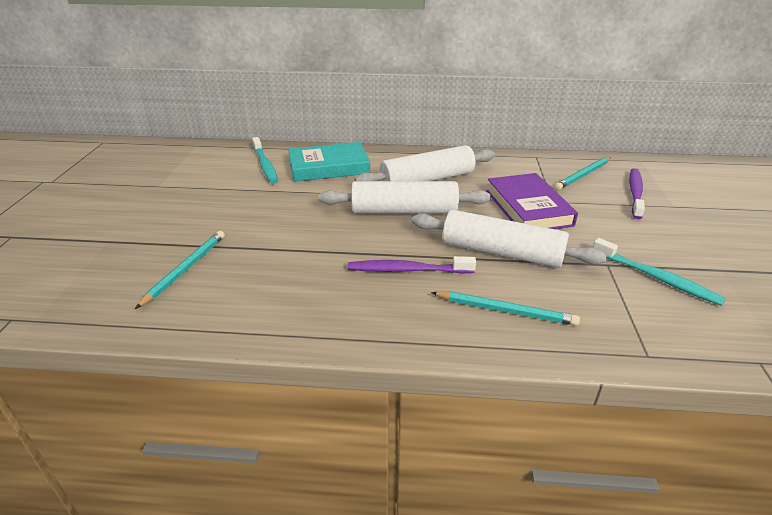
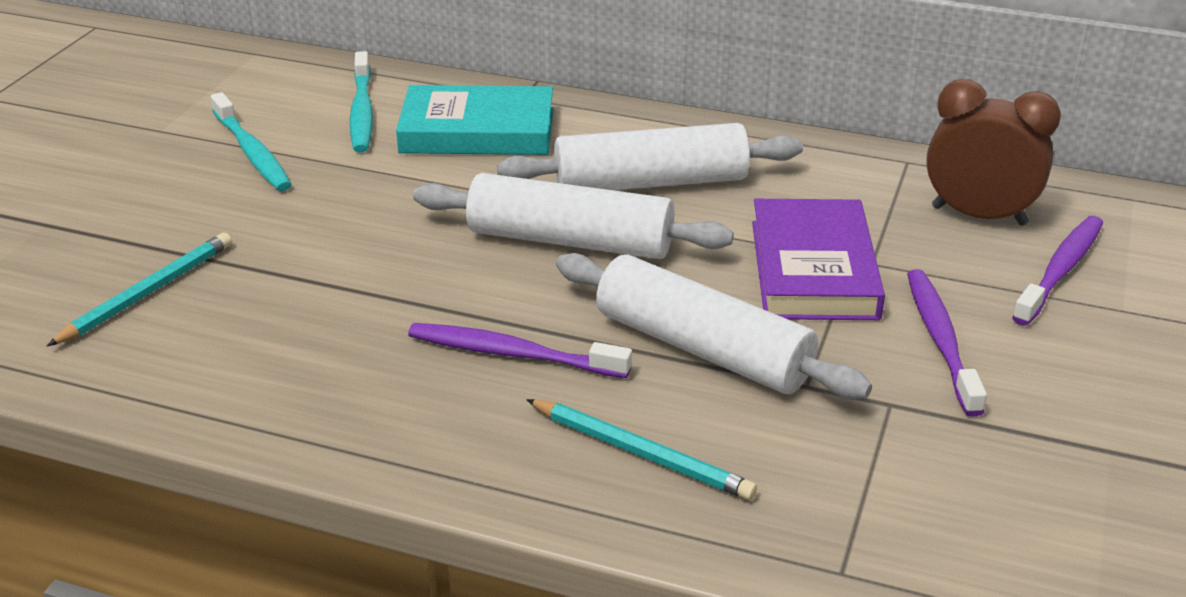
camera: 15 degrees right, 0 degrees up
(583, 175) = (978, 216): turquoise pencil -> brown clock
(608, 231) = (941, 340): none -> purple toothbrush
(656, 278) = (966, 444): turquoise toothbrush -> turquoise toothbrush (252, 152)

